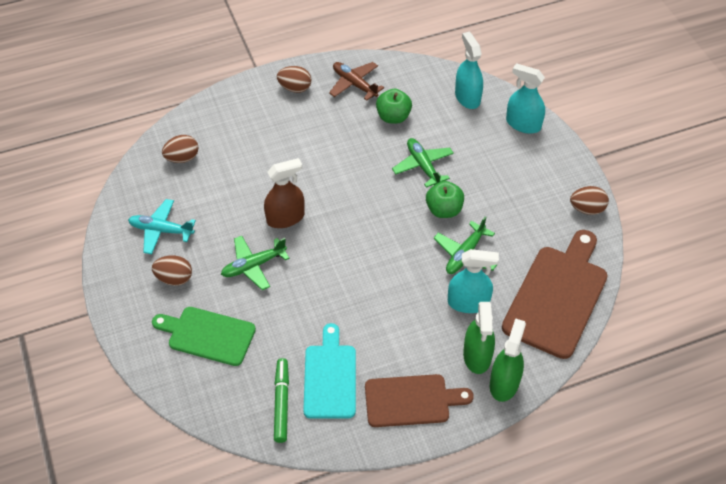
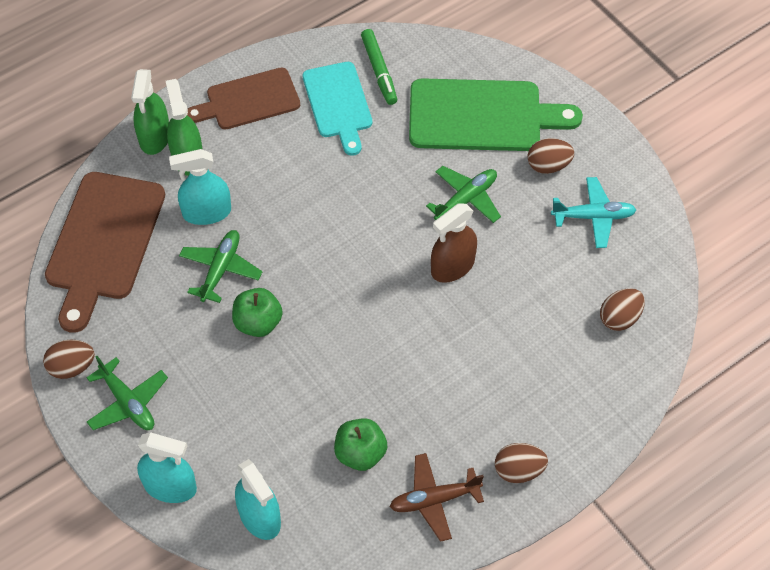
camera: 165 degrees right, 5 degrees up
(208, 335) = (482, 116): green cutting board -> green cutting board, size x1.52
(354, 84) = (434, 500): brown plane -> brown plane turned 135 degrees clockwise
(423, 166) = (299, 381): green plane -> green plane (128, 402)

